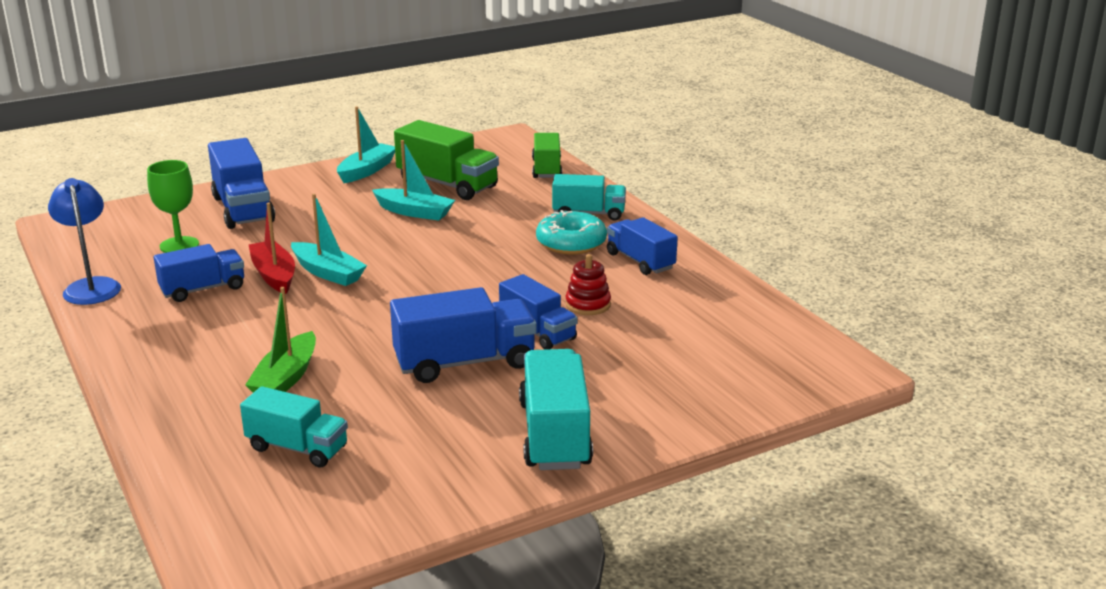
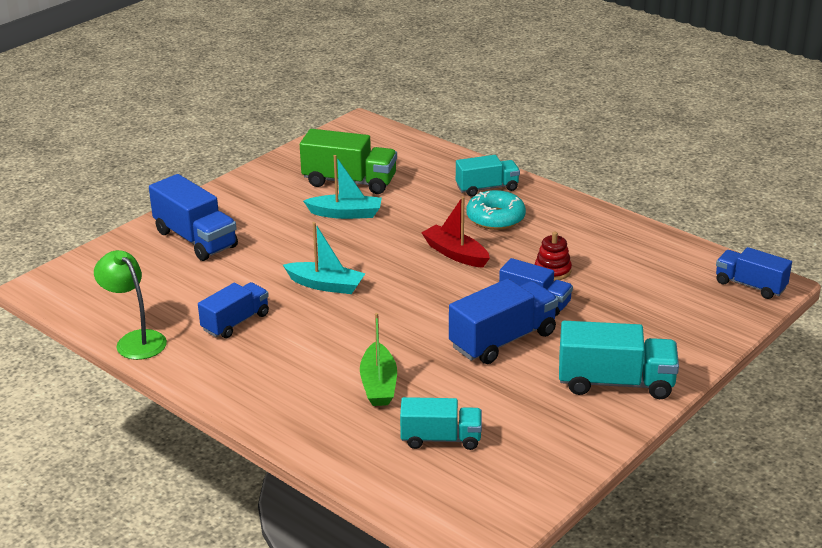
camera: 20 degrees left, 5 degrees up
(91, 286) = (135, 340): blue lamp -> green lamp
(179, 245) = (174, 285): green goblet -> none
(274, 275) = (283, 297): red boat -> red boat (455, 254)
(367, 170) = (268, 180): turquoise boat -> none
(546, 169) = (418, 151): green truck -> none
(554, 435) = (615, 383): turquoise truck -> turquoise truck turned 120 degrees clockwise
(640, 261) = (561, 224): blue truck -> blue truck (750, 285)

